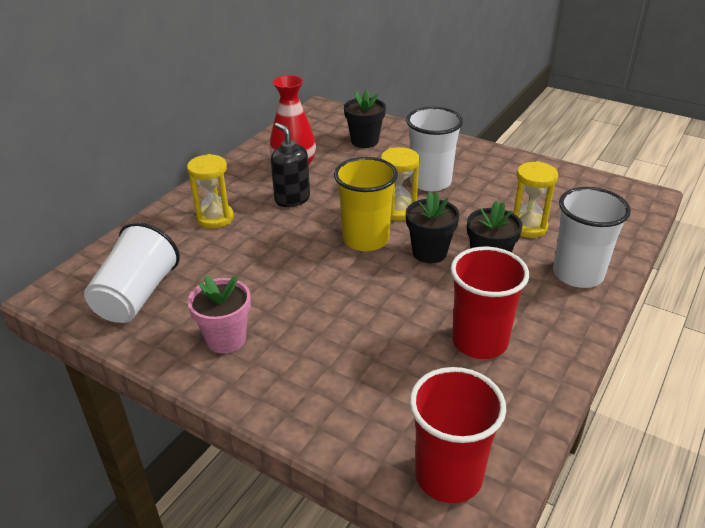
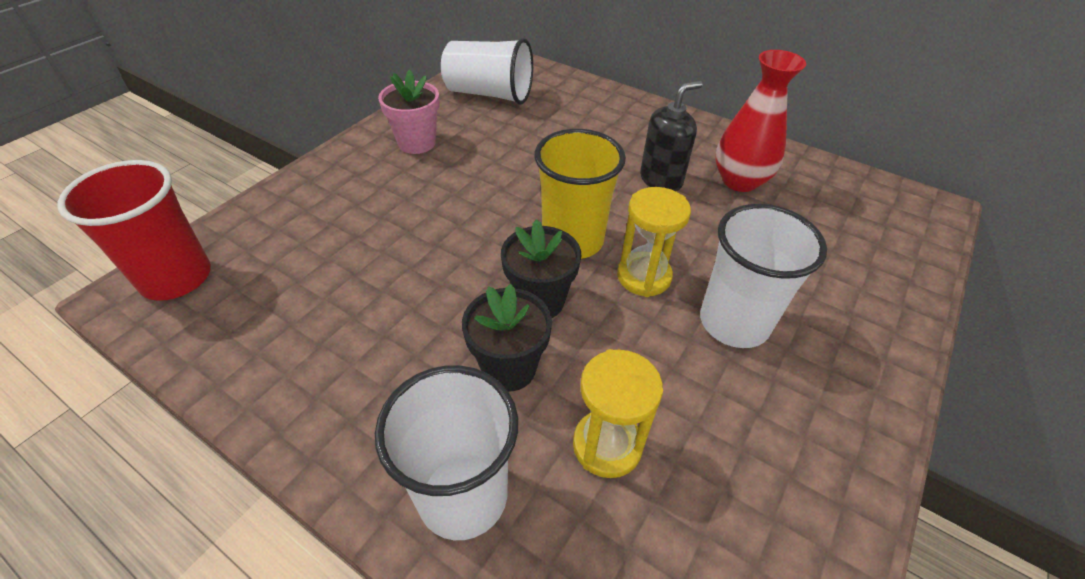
camera: 90 degrees right, 10 degrees up
(215, 218) = (615, 127): yellow hourglass -> none
(364, 141) = (843, 252): black flower pot -> none
(479, 341) = (348, 331): red cup -> none

